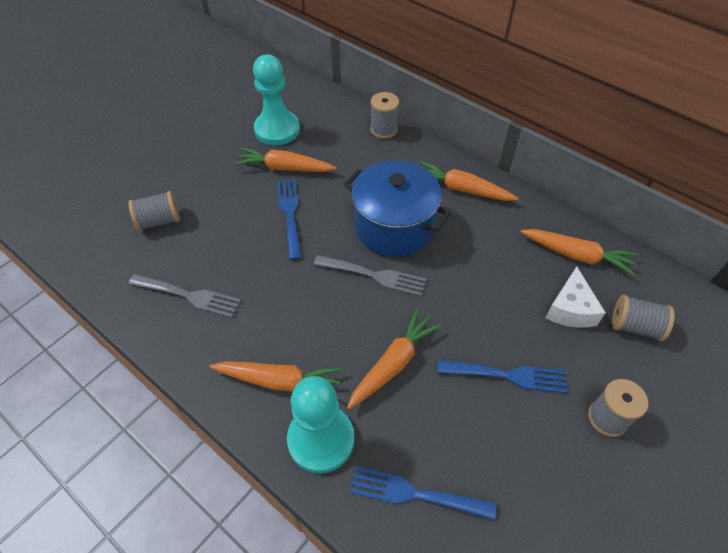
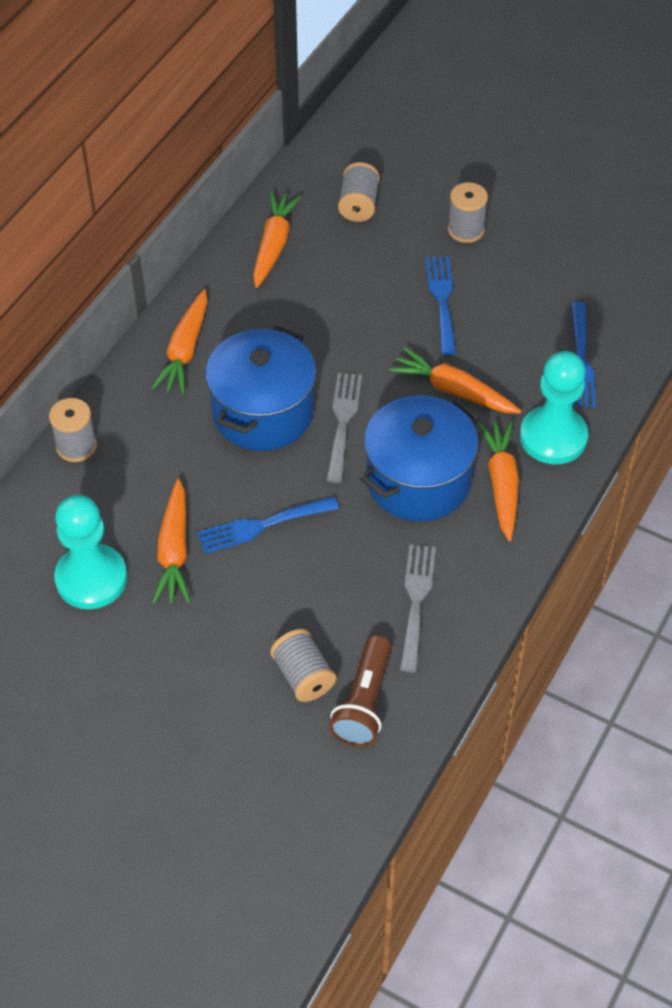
camera: 100 degrees left, 0 degrees up
(122, 251) = (364, 702): none -> brown flashlight
(301, 318) = (418, 480): none -> blue pot
(570, 309) = (349, 252): white cheese -> none

